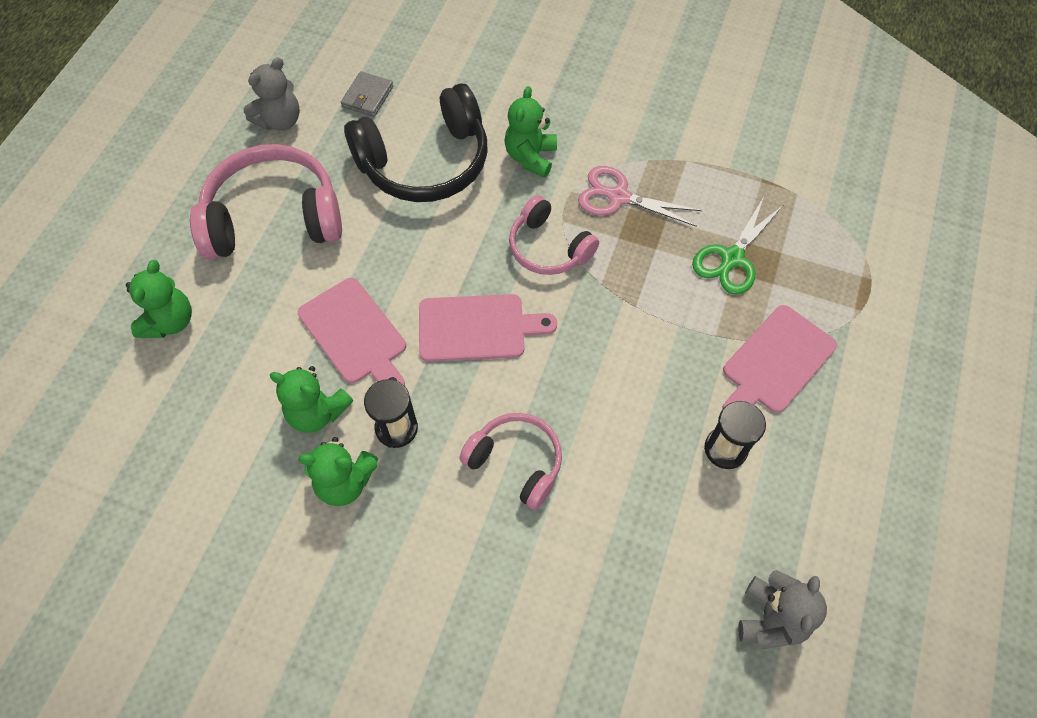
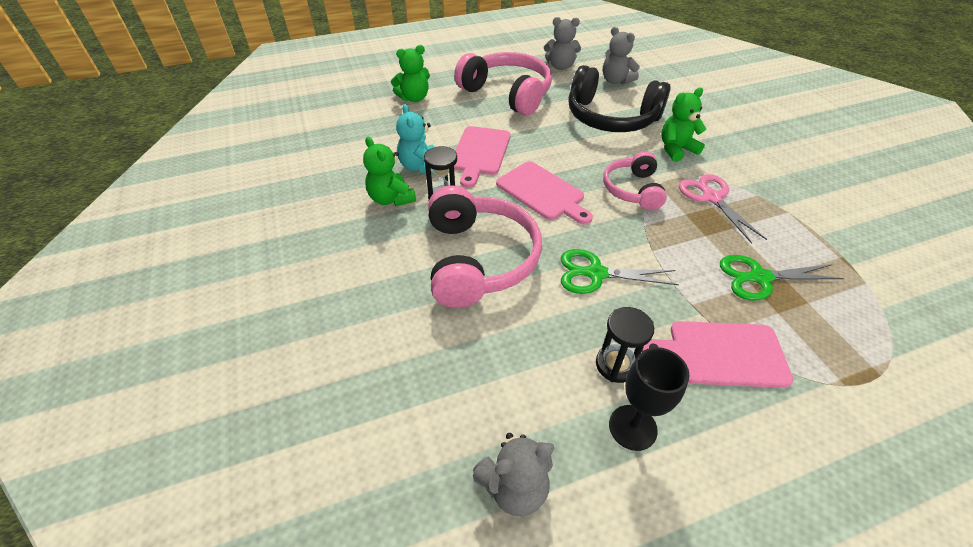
camera: 50 degrees right, 15 degrees down
(317, 412) = (420, 166): green teddy bear -> turquoise teddy bear
(367, 97) = (616, 81): grey wallet -> grey teddy bear
(516, 462) = (478, 259): pink headphones -> pink headphones, size x1.70
(622, 377) = (596, 273): none -> green scissors
(786, 488) = (632, 427): none -> black goblet

